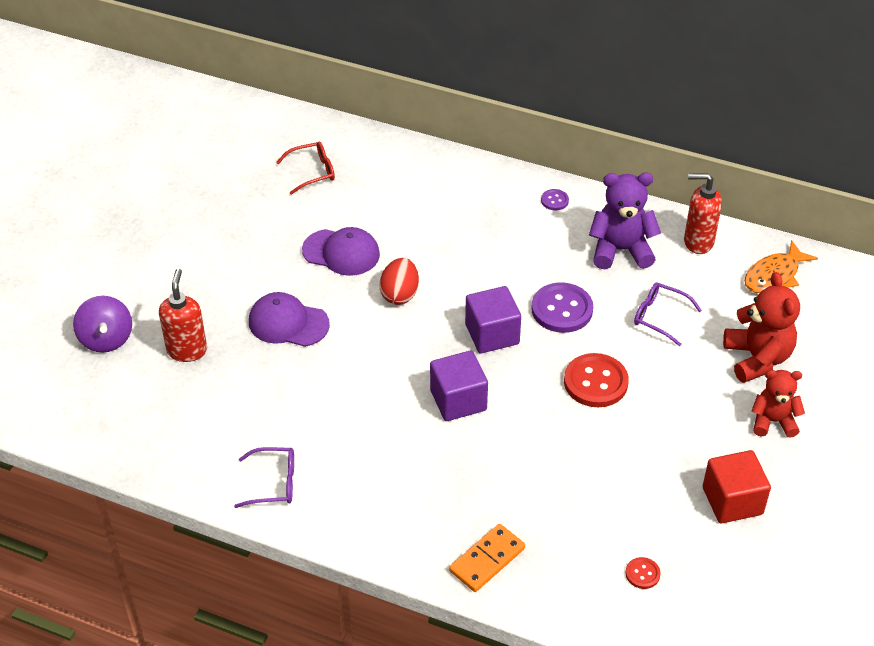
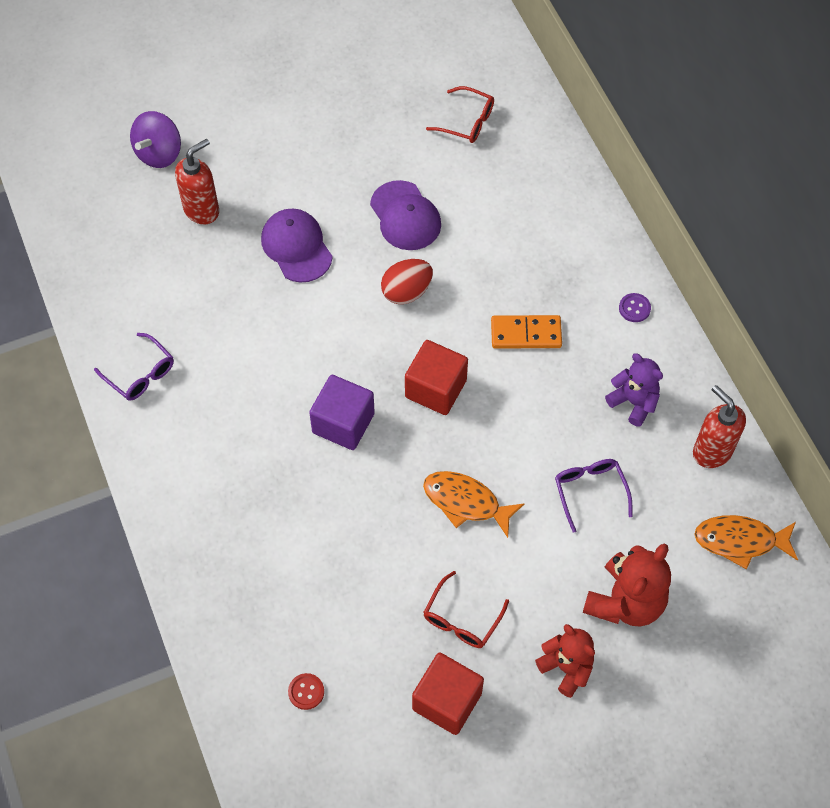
camera: 45 degrees right, 15 degrees up
(487, 560) = (211, 572): orange domino -> orange domino (526, 334)
(492, 334) = (435, 389): purple cube -> red cube
(562, 309) = (517, 415): purple button -> none
(595, 382) = (466, 502): red button -> orange fish
(620, 250) = (633, 402): purple teddy bear -> purple teddy bear, size x0.67
(679, 448) = (462, 619): none -> red glasses

